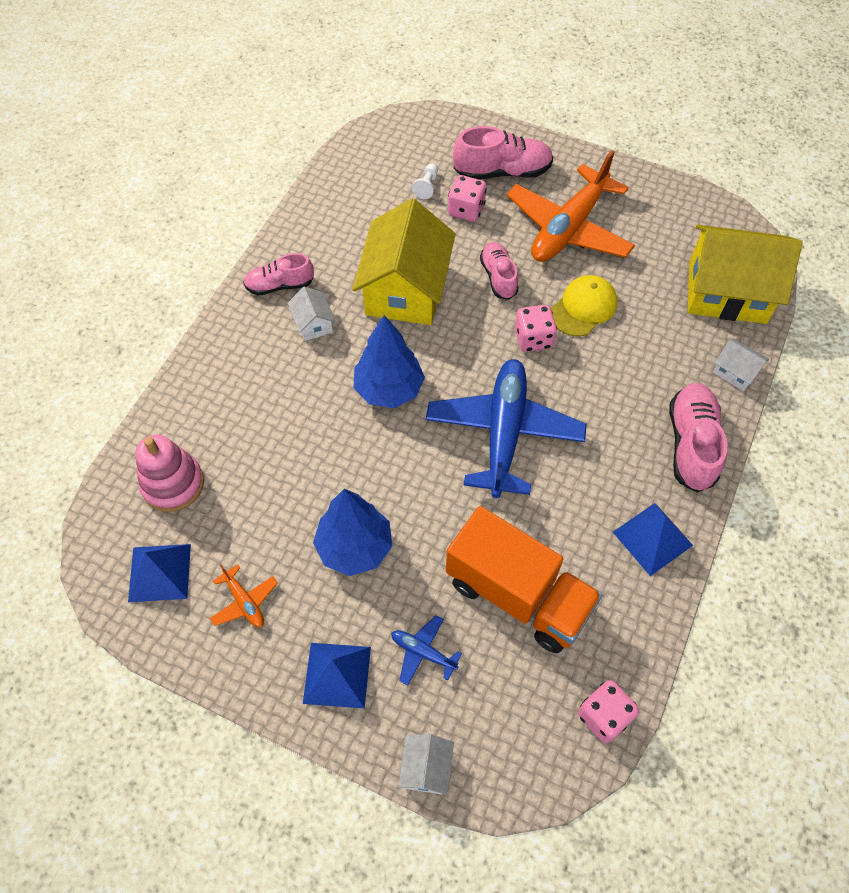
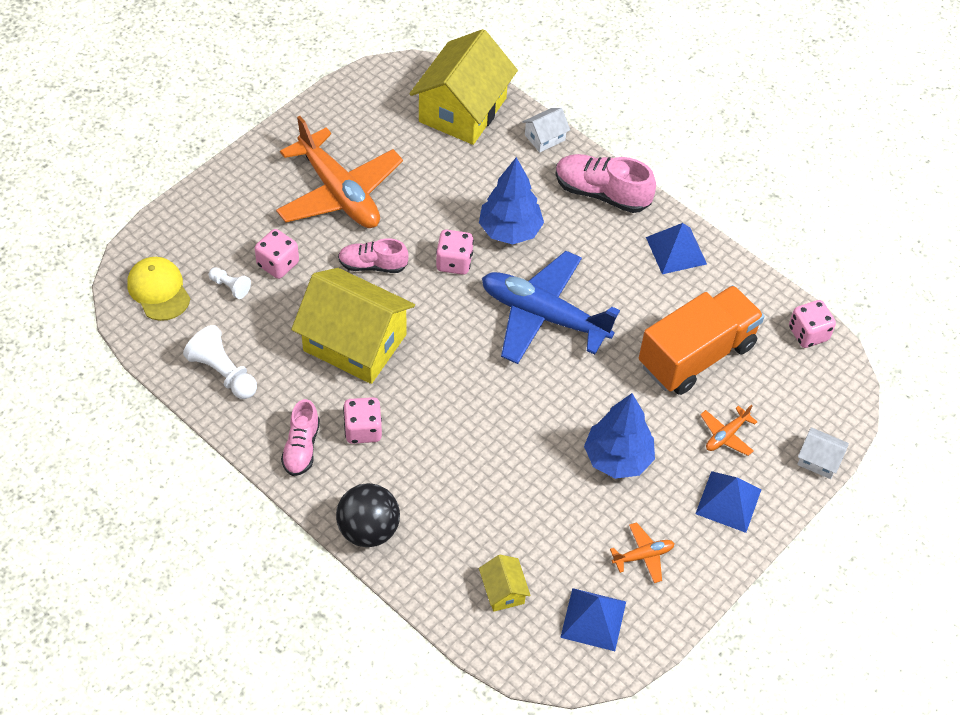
camera: 75 degrees left, 5 degrees down
(173, 484) = (503, 591): pink stacking toy -> yellow house
(210, 358) = (368, 529): none -> black ball
(313, 323) = (363, 430): white house -> pink dice
(336, 209) = (223, 372): none -> white pawn
(389, 389) = (465, 388): blue tree -> blue tree (510, 231)
(423, 652) = (726, 435): blue plane -> orange plane
(502, 172) = (242, 219): pink shoe -> none
(583, 308) = (435, 214): yellow cap -> yellow cap (158, 290)

